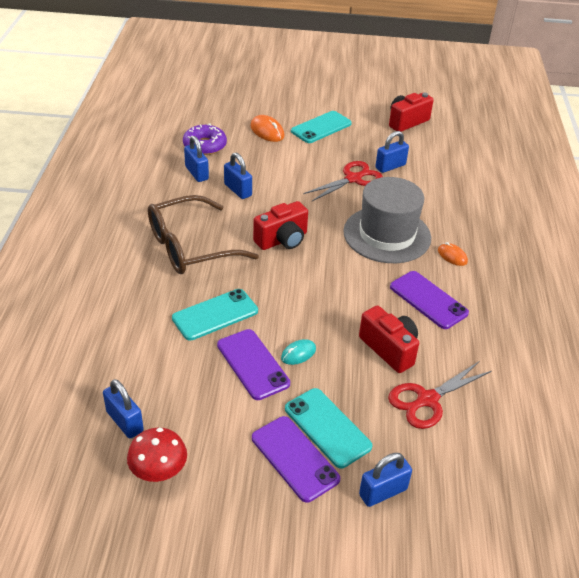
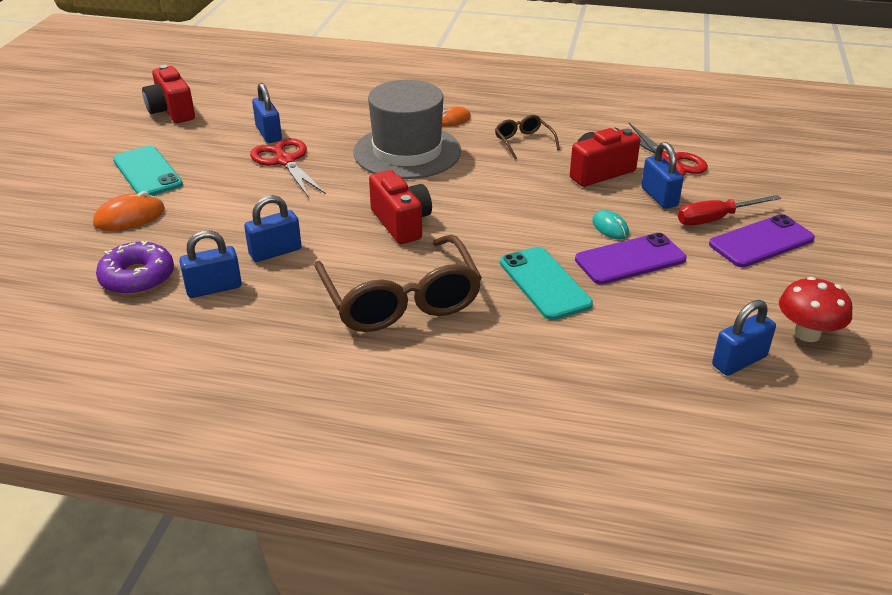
camera: 80 degrees left, 5 degrees down
(327, 427) = (715, 219): turquoise phone -> red screwdriver
(383, 492) = (787, 197): blue padlock -> blue padlock (659, 197)
(428, 300) = (523, 142): purple phone -> brown glasses

